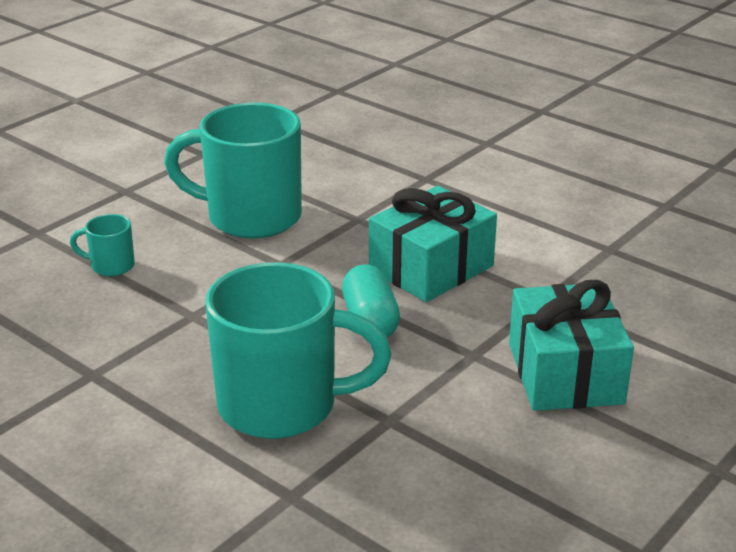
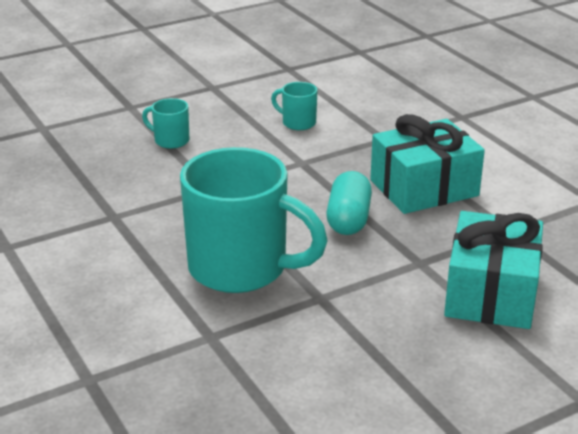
camera: 20 degrees right, 0 degrees up
(250, 217) = (297, 123): turquoise mug -> turquoise mug, size x0.43

